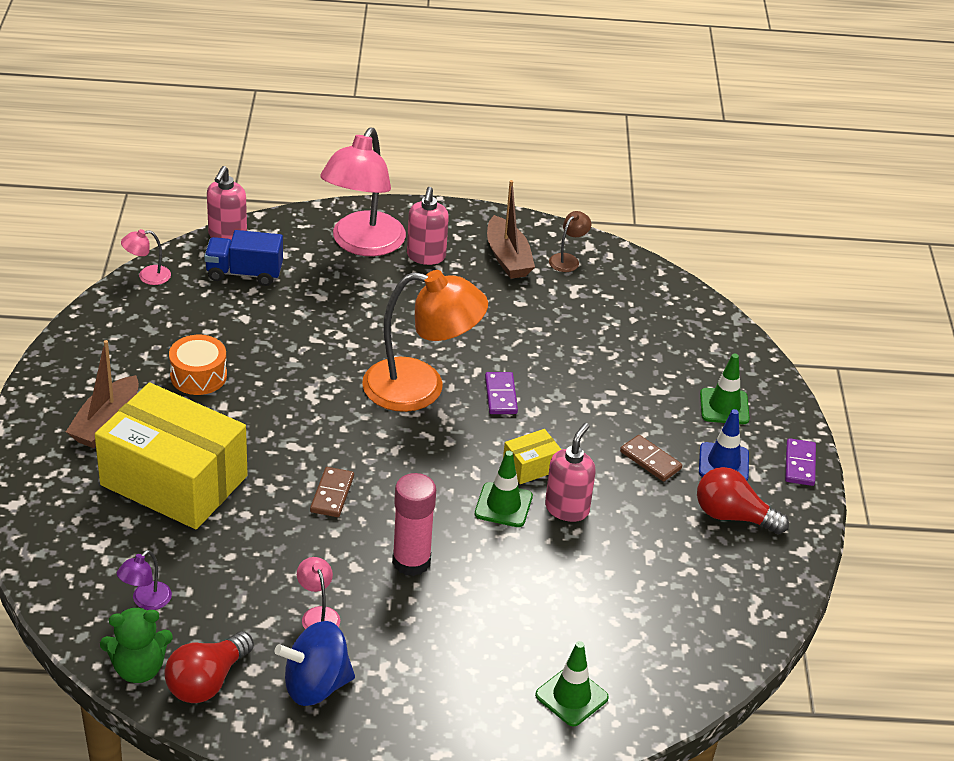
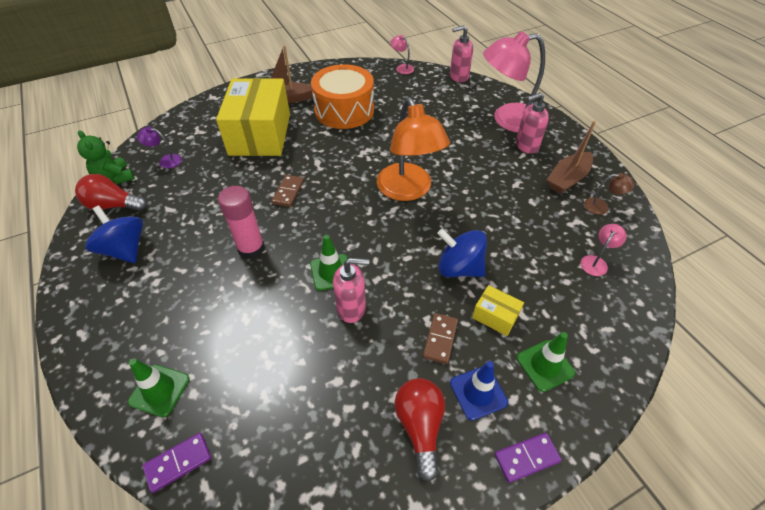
camera: 65 degrees right, 10 degrees up
(198, 376) = (344, 110): orange drum -> orange drum, size x1.81
(244, 273) = (436, 92): blue truck -> none
(318, 615) = (184, 227): pink lamp -> pink lamp (596, 262)
(332, 494) = (288, 192): brown domino -> brown domino turned 60 degrees counterclockwise
(500, 395) = (434, 228): purple domino -> purple domino (178, 462)
(531, 466) = (379, 271): yellow box -> yellow box (495, 316)
(572, 404) = (459, 268): none -> blue spinning top

